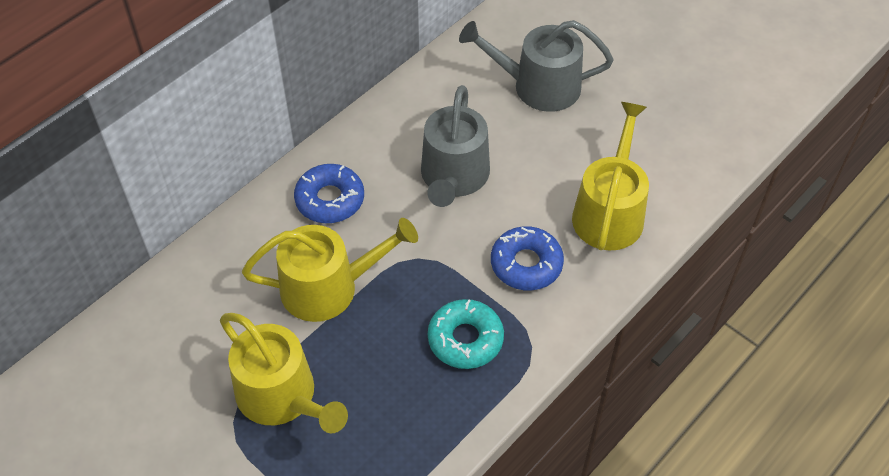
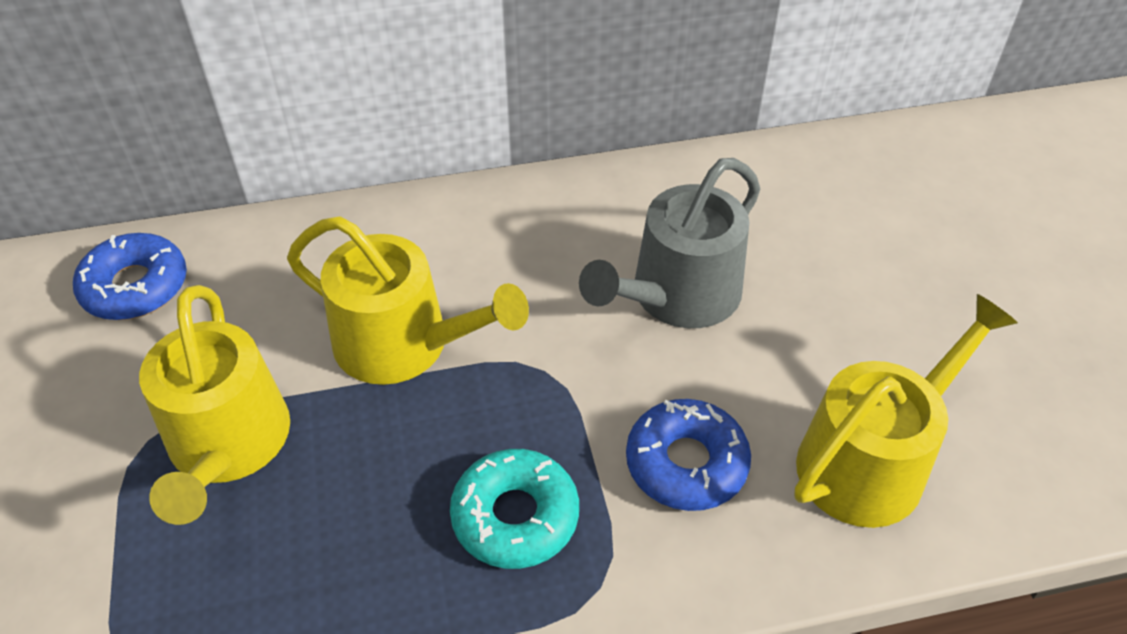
camera: 35 degrees right, 5 degrees down
(330, 200) = (498, 243): blue donut -> blue donut (135, 287)
(538, 86) = (887, 241): grey watering can -> none

